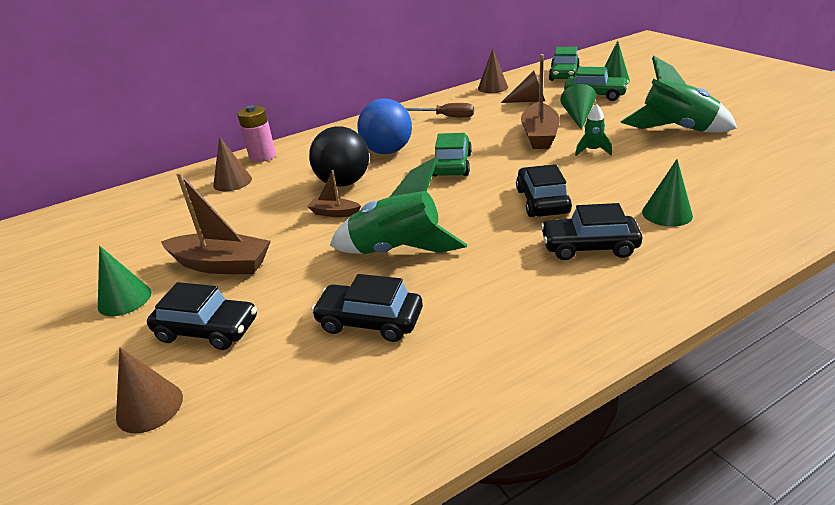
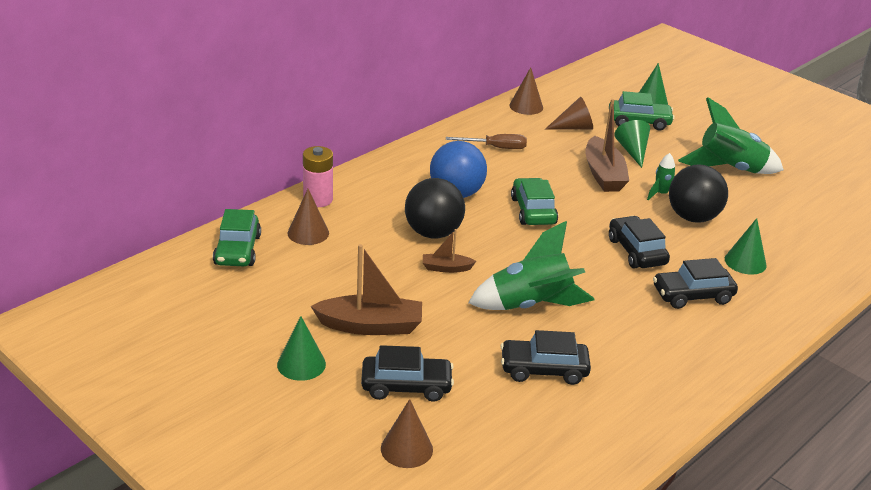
camera: 20 degrees left, 0 degrees up
(564, 75) = (596, 90): green car -> green car (237, 250)
(619, 170) = (693, 217): none -> black ball

